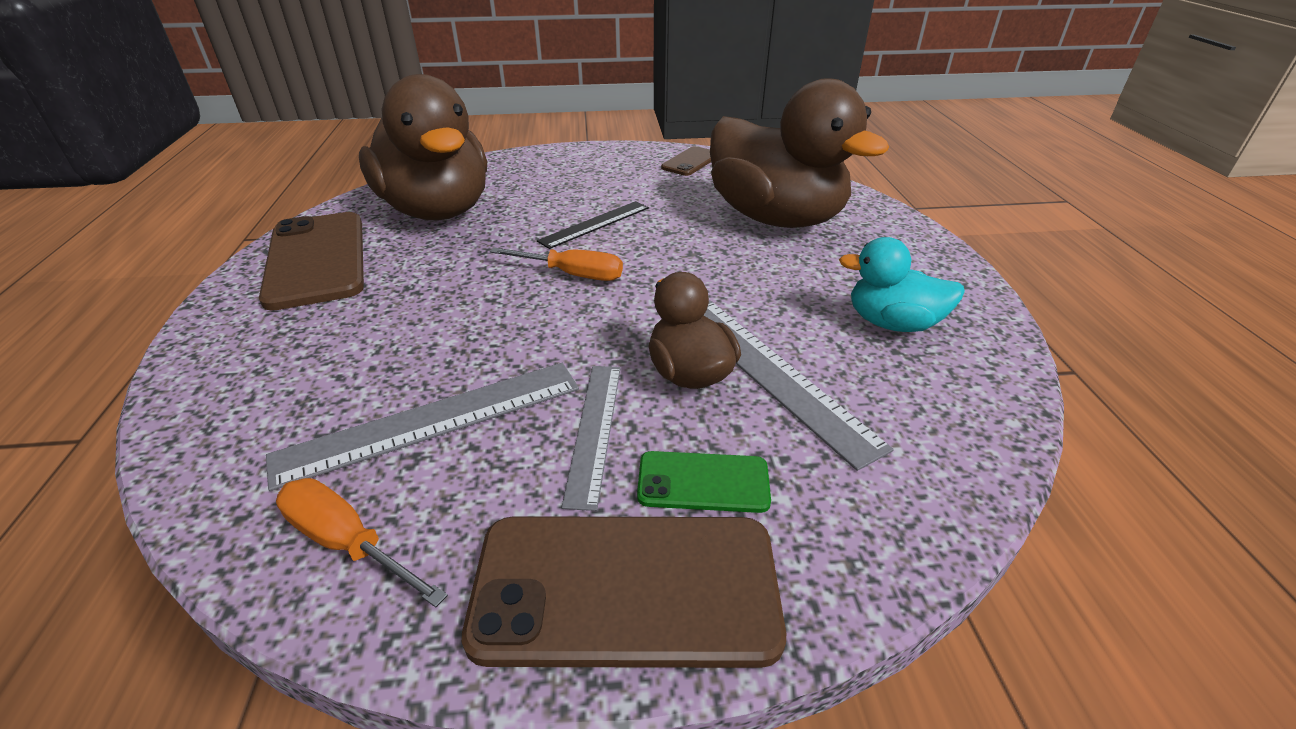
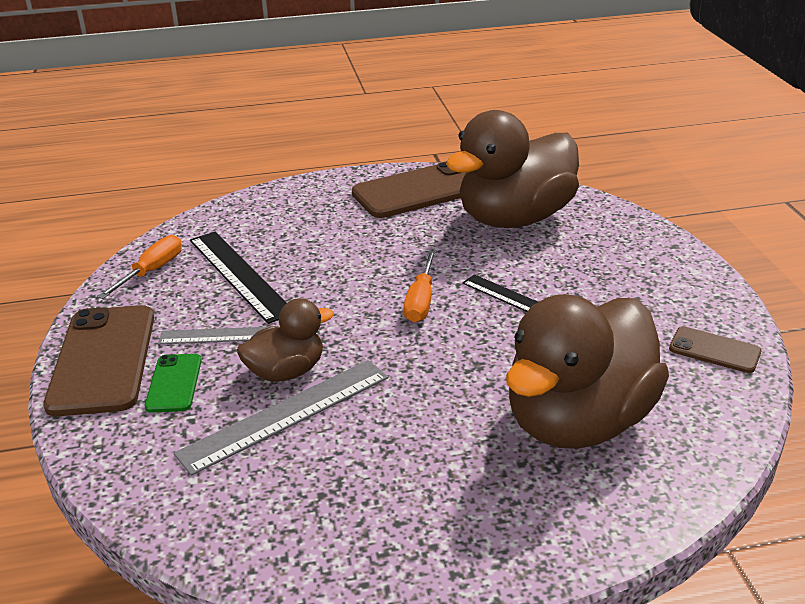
camera: 85 degrees right, 5 degrees down
(432, 421) = (240, 275): grey ruler -> black ruler
(892, 323) = (366, 497): turquoise duck -> none

